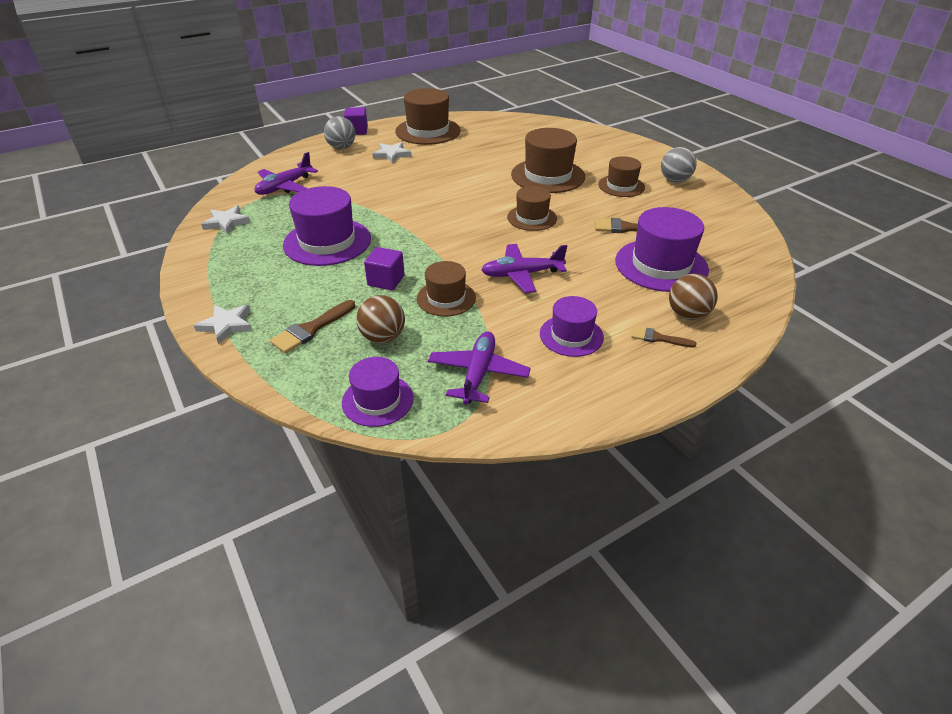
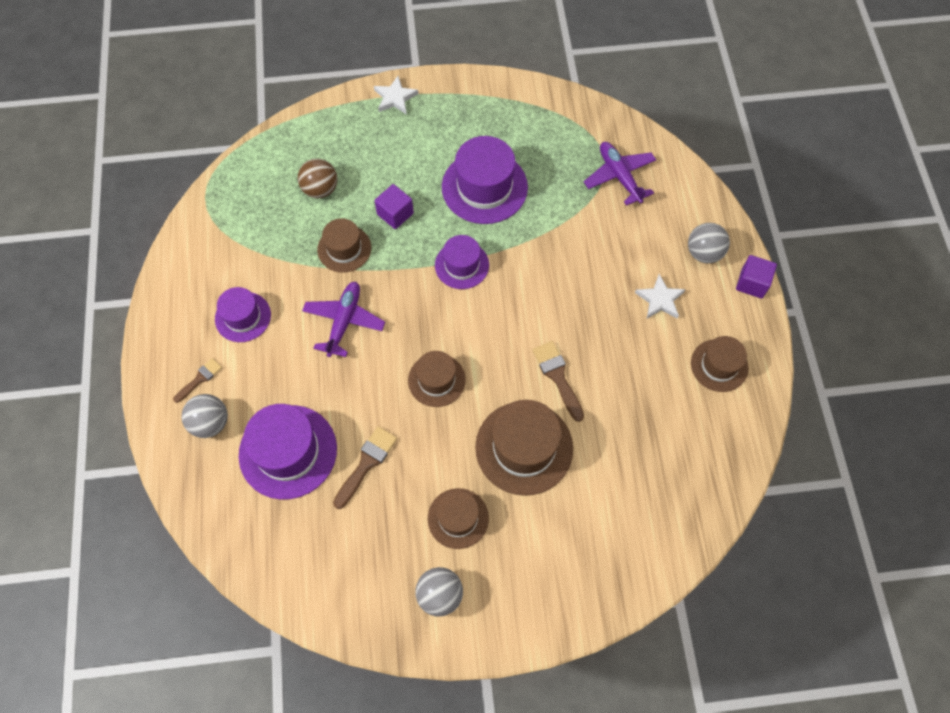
camera: 115 degrees right, 25 degrees up
(226, 222) = (563, 118): white star -> none
(311, 329) = (358, 147): brown brush -> brown brush (557, 376)
(377, 400) = (256, 167): purple hat -> purple hat (462, 265)
(428, 131) = (719, 365): brown hat -> brown hat, size x0.61
(478, 374) = (243, 235): purple plane -> none
(687, 315) = (210, 423): brown ball -> grey ball

